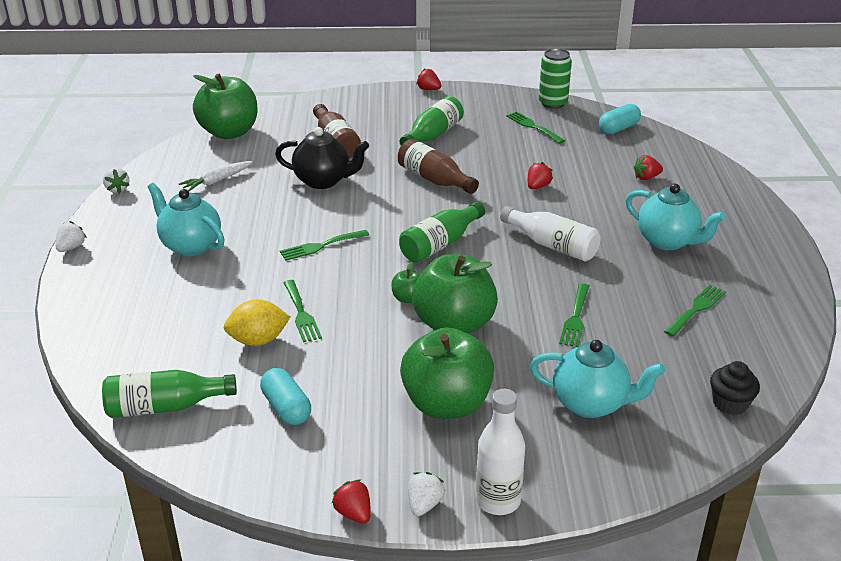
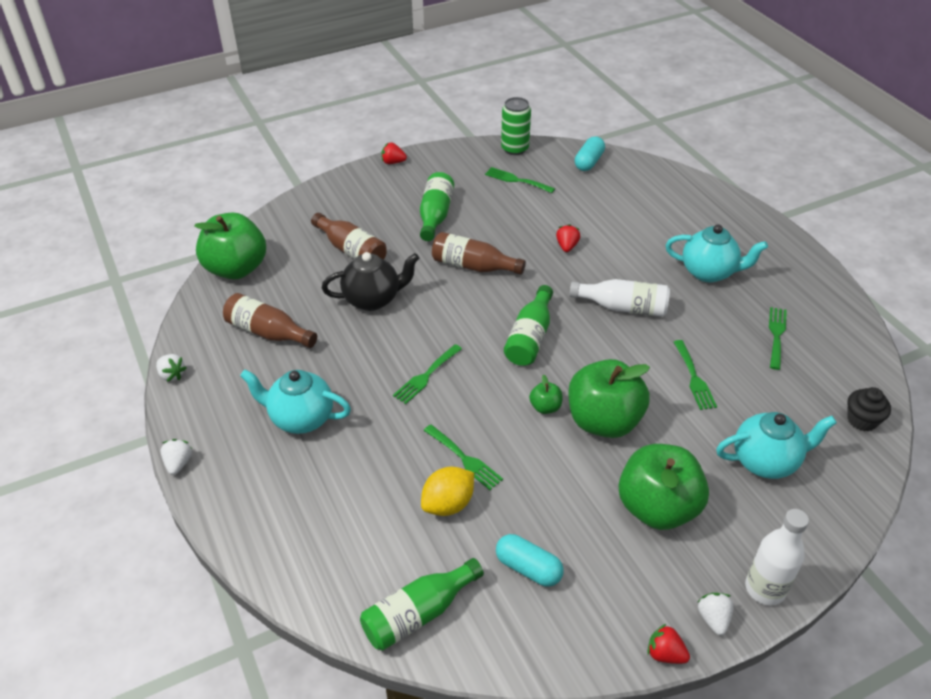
camera: 25 degrees left, 10 degrees up
(216, 181) = (268, 332): white carrot -> brown bottle
(646, 177) = (647, 209): red strawberry -> none

